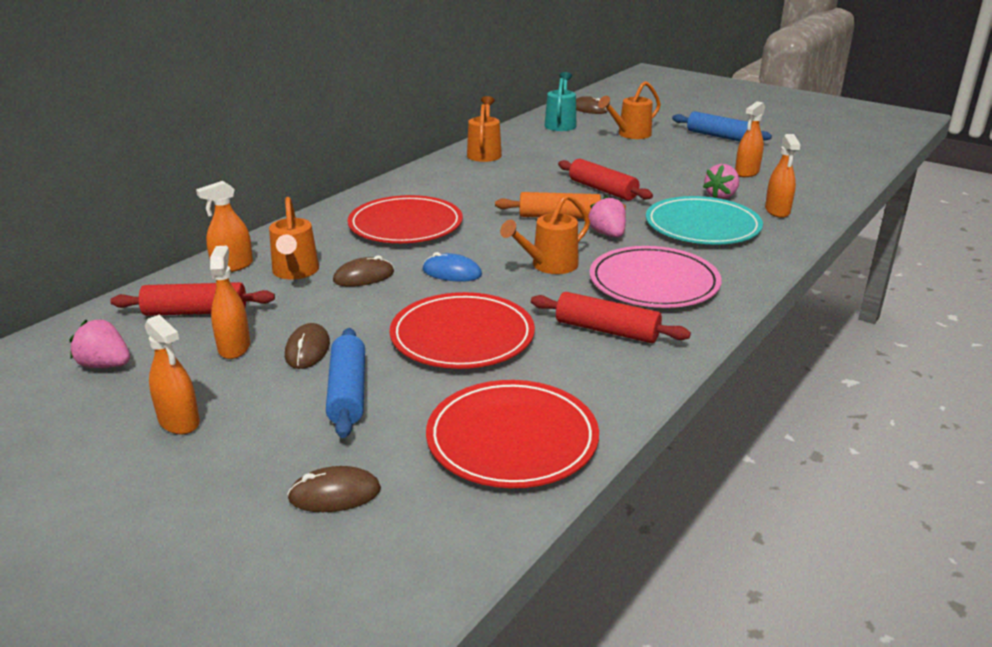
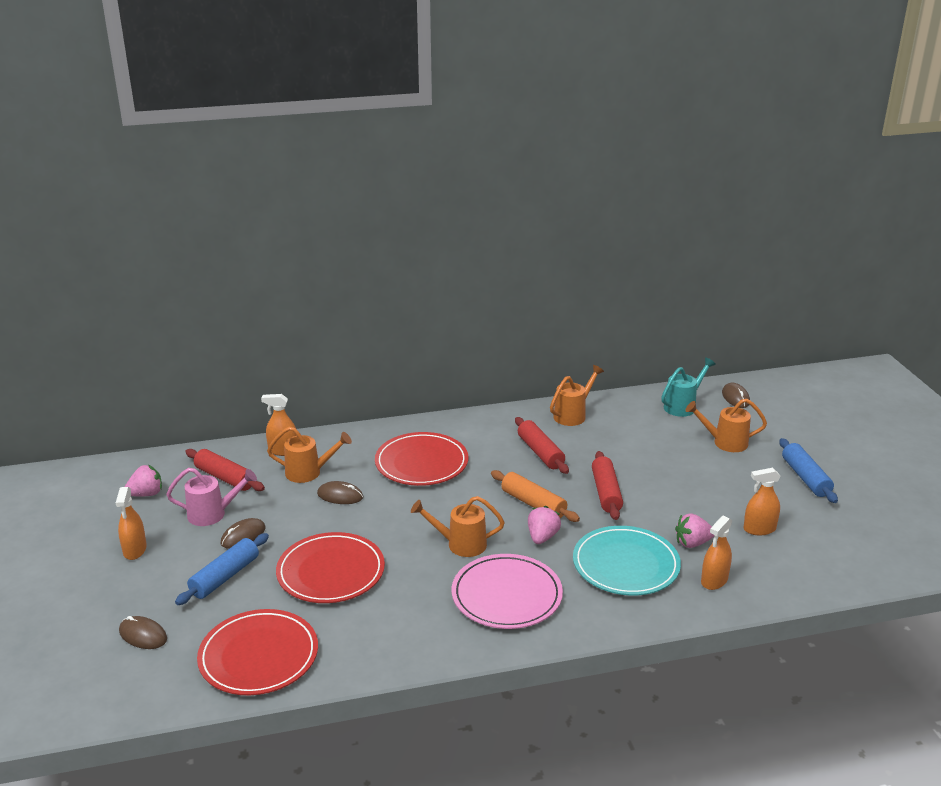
camera: 40 degrees right, 0 degrees up
(105, 365) = (146, 494): pink strawberry -> pink strawberry turned 90 degrees clockwise
(234, 347) = (212, 514): orange spray bottle -> pink watering can
(295, 272) = (308, 472): orange watering can -> orange watering can turned 120 degrees counterclockwise
(452, 272) = (394, 518): blue mouse -> none
(607, 330) = (417, 615): red rolling pin -> red rolling pin (540, 452)

